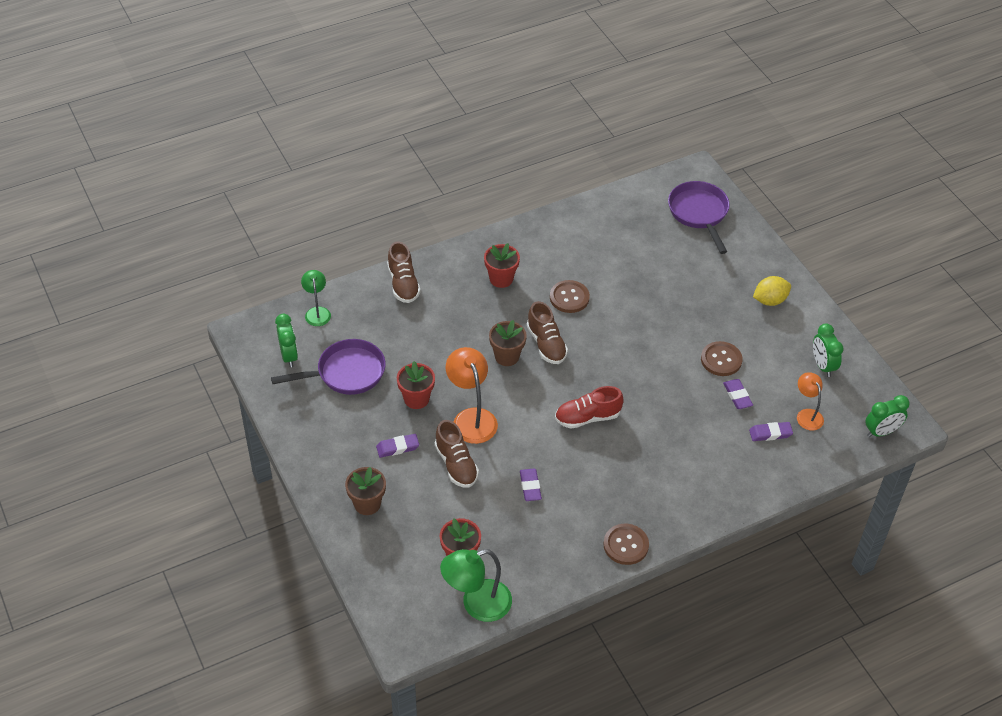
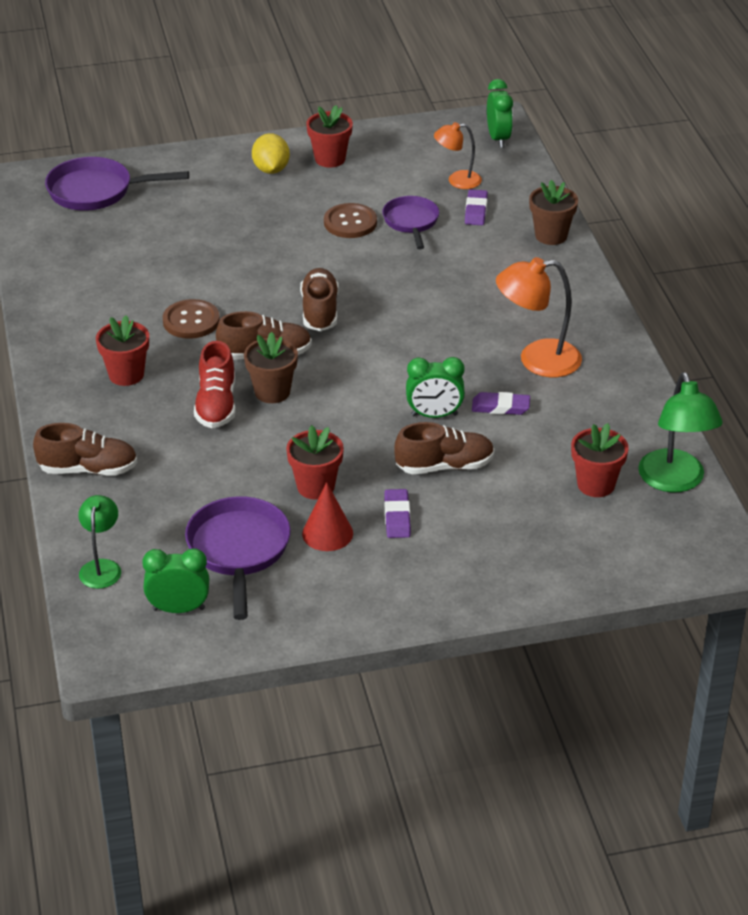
camera: 75 degrees left, 10 degrees down
(317, 312) = (101, 567): green lamp -> green lamp turned 90 degrees clockwise
(367, 504) = (488, 560): brown flower pot -> brown flower pot (551, 235)
(373, 414) = (327, 533): none -> red cone
(471, 418) = (369, 440): orange lamp -> orange lamp (537, 360)
(587, 417) = (403, 341): red shoe -> red shoe (216, 405)
(605, 364) = (319, 311): none -> brown shoe
(626, 545) = (611, 346): brown button -> none
(737, 396) = (411, 222): purple eraser -> purple pan
(800, 331) = (330, 159): none -> red flower pot
(822, 365) = (388, 155): green clock -> green clock (434, 415)

